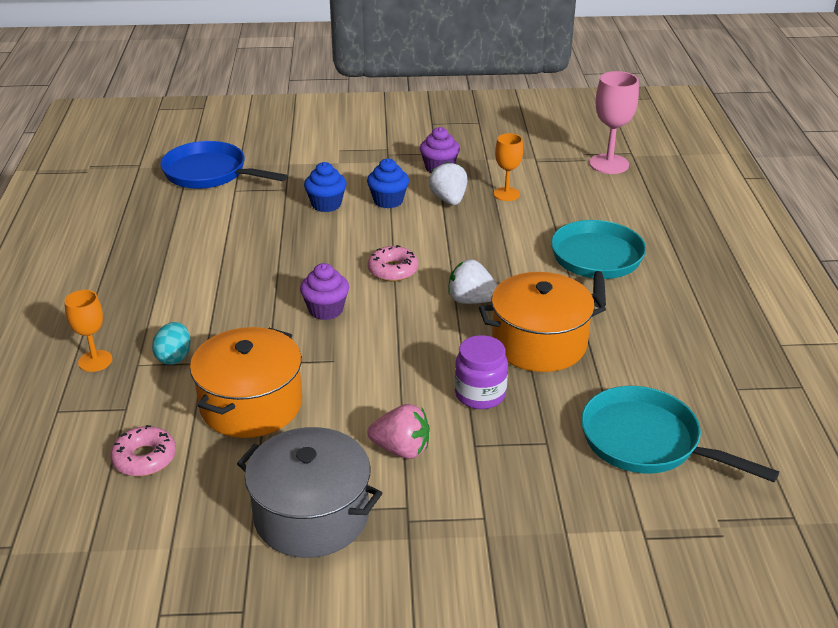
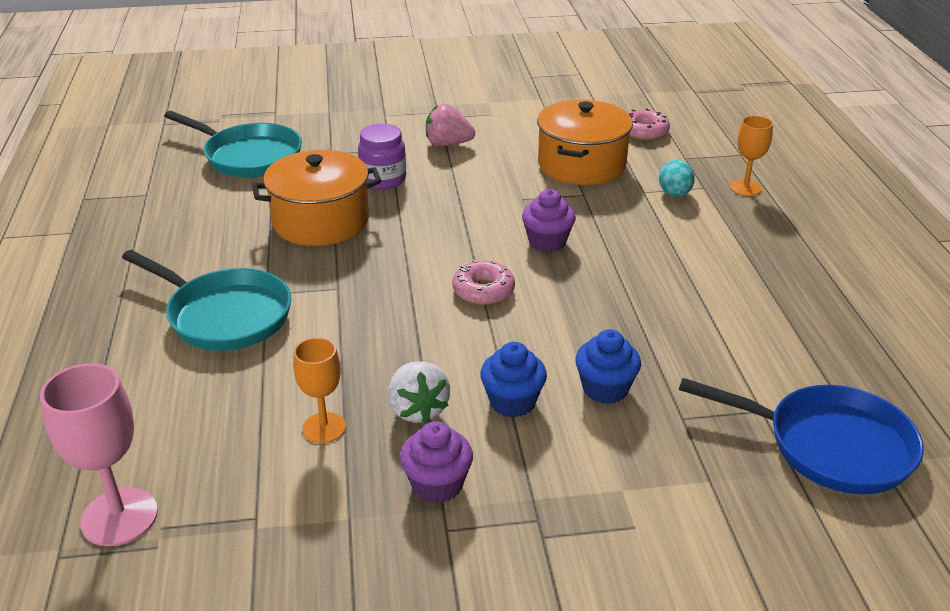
camera: 175 degrees right, 0 degrees up
(311, 515) = (505, 111): grey pot -> none
(471, 300) = (387, 259): white strawberry -> none
(596, 261) = (224, 315): turquoise pan -> turquoise pan turned 60 degrees counterclockwise

